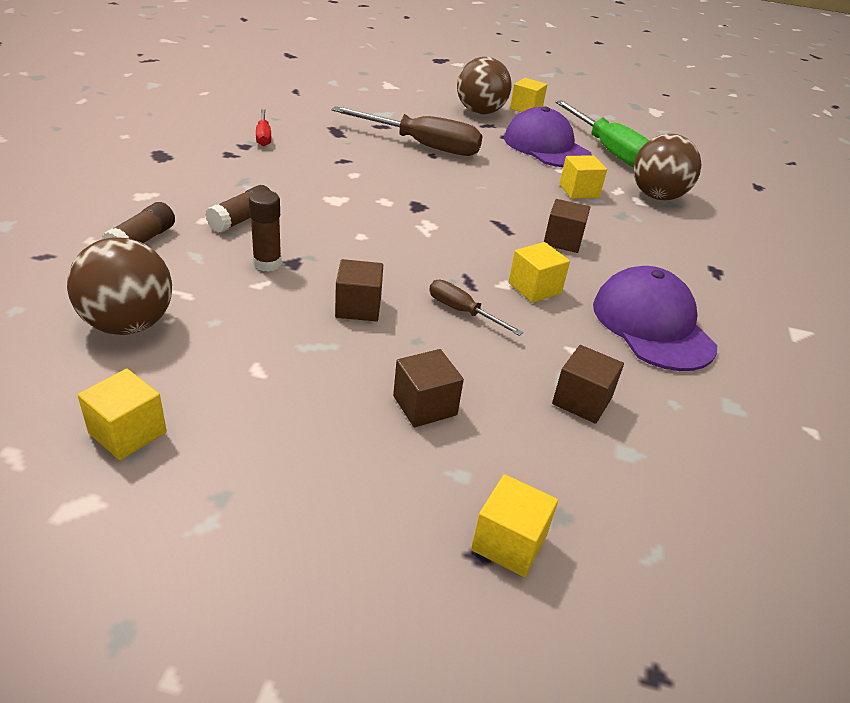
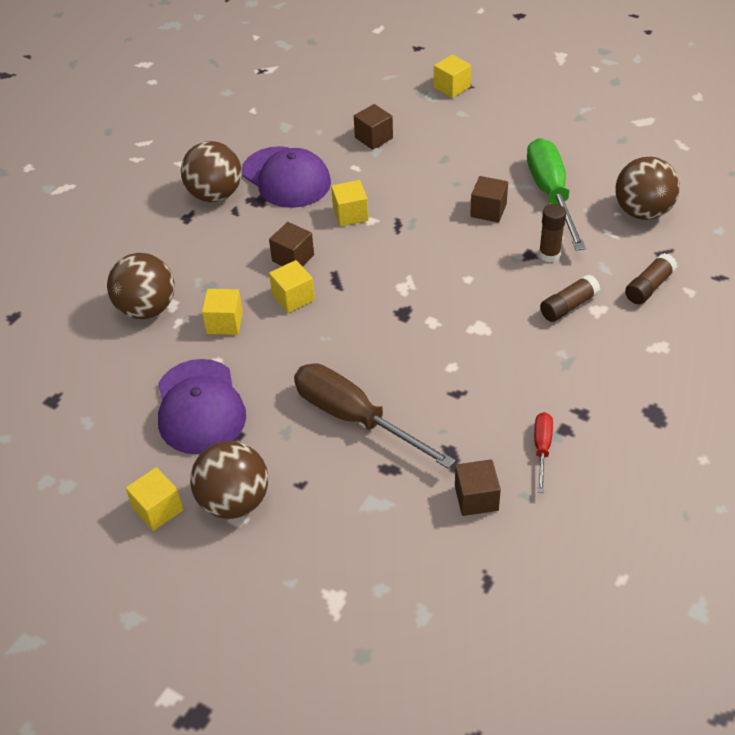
camera: 155 degrees left, 10 degrees up
(128, 433) = (628, 149): yellow cube -> yellow cube (293, 297)
(425, 405) = (467, 145): brown cube -> brown cube (476, 498)
(462, 312) = (415, 200): brown screwdriver -> none
(608, 151) = (126, 394): green screwdriver -> green screwdriver (551, 194)
(652, 325) = (286, 178): purple cap -> purple cap turned 45 degrees counterclockwise
(714, 296) = (215, 195): none -> brown ball

